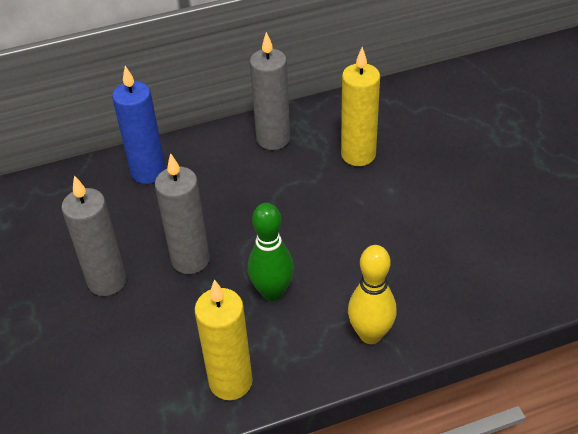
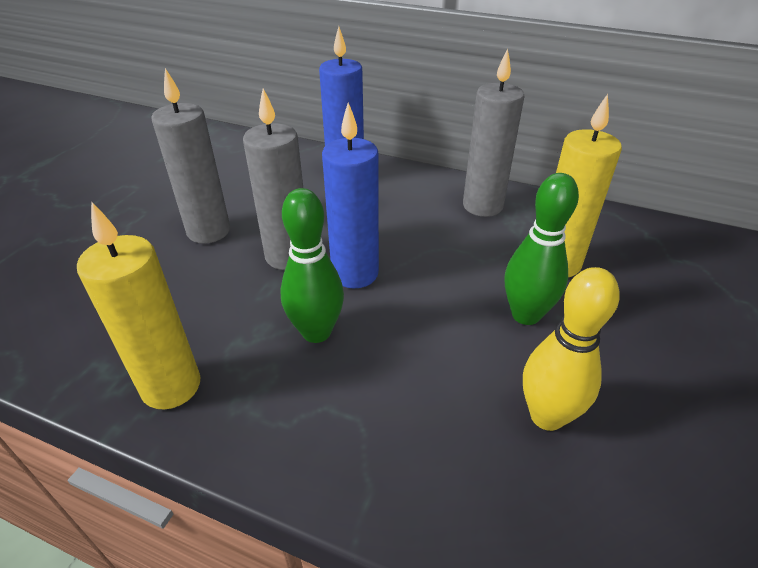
camera: 40 degrees right, 5 degrees down
(249, 241) = (355, 273): none -> blue candle
(370, 334) = (357, 454): yellow bowling pin -> yellow bowling pin (547, 416)
(373, 200) = (525, 315): none -> green bowling pin

